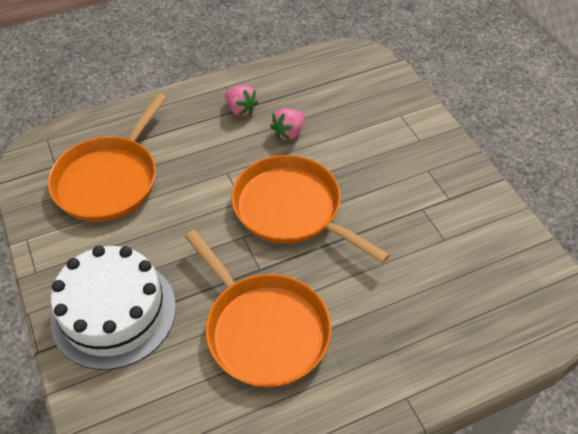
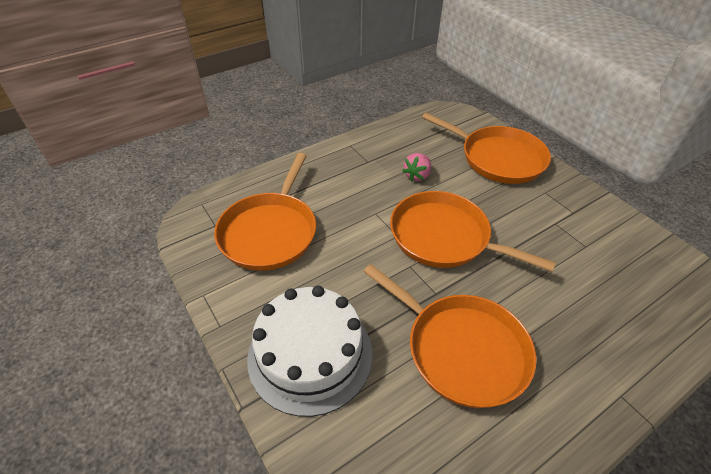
camera: 10 degrees left, 5 degrees down
(241, 110) = (369, 162): pink strawberry -> none
(390, 121) = (498, 158): none -> orange pan

